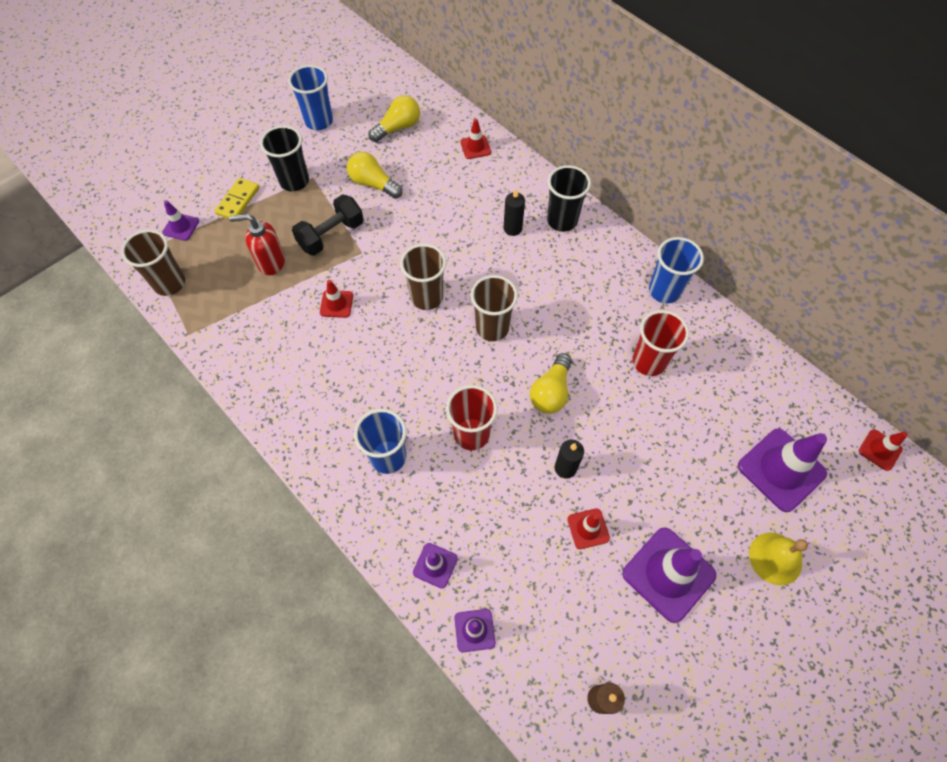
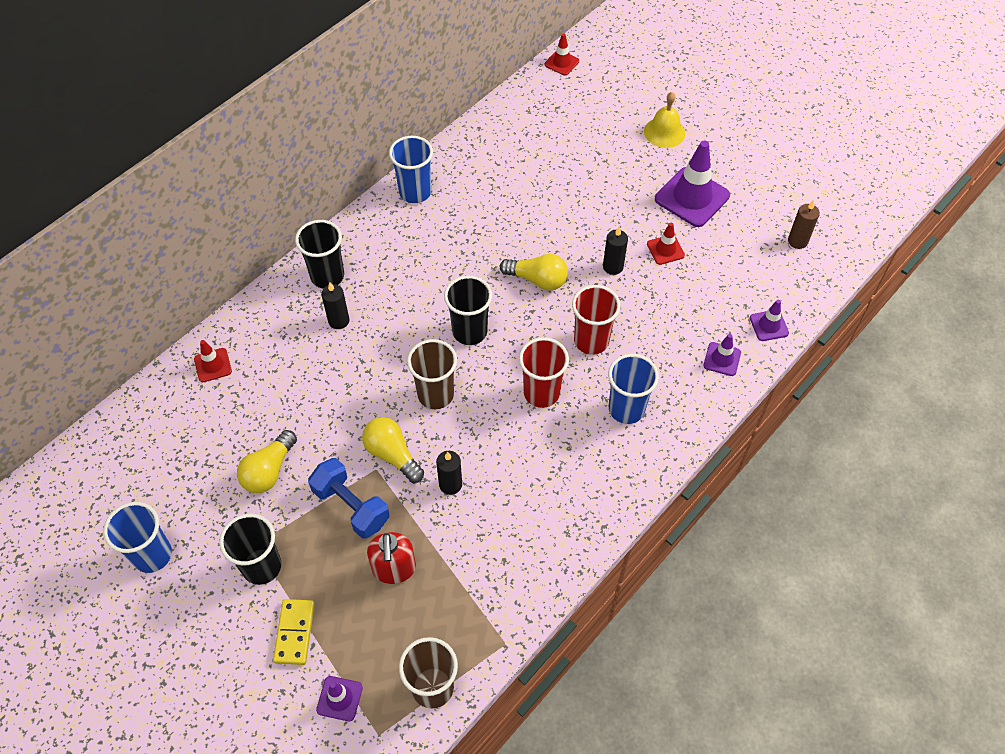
camera: 95 degrees left, 5 degrees down
(238, 201) = (294, 632): yellow domino -> yellow domino turned 75 degrees clockwise
(331, 235) = (351, 506): black dumbbell -> blue dumbbell
(336, 304) = (450, 484): red traffic cone -> black candle
(398, 128) = (173, 454): yellow light bulb -> yellow light bulb (392, 454)
(492, 328) = (469, 332): brown cup -> black cup
(649, 362) = (496, 206): red cup -> red cup (541, 393)
(781, 469) = (589, 123): purple traffic cone -> none

